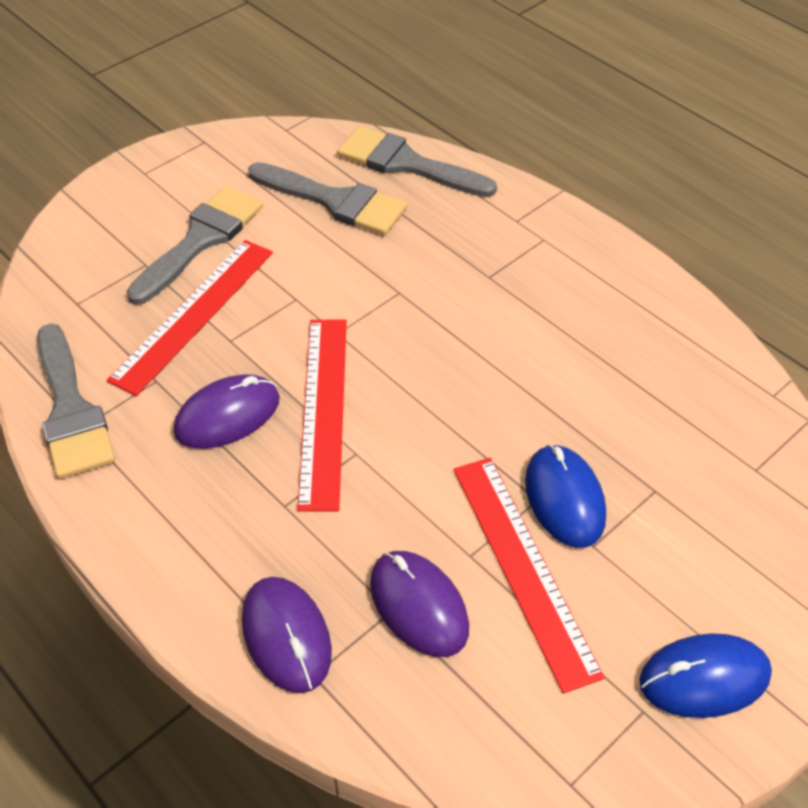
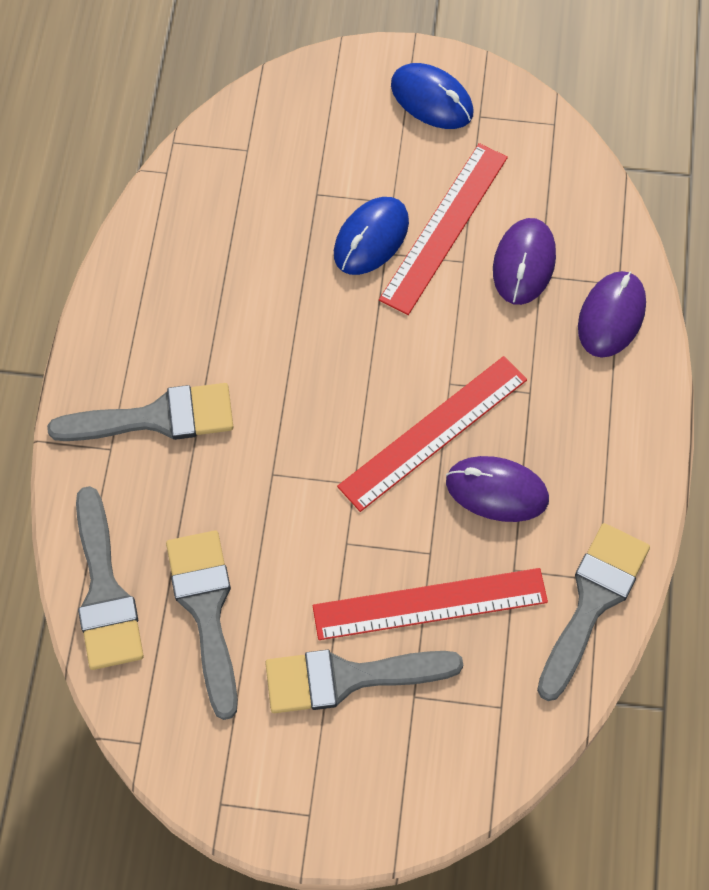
camera: 130 degrees left, 15 degrees up
(517, 256) = (156, 418): none -> grey brush

